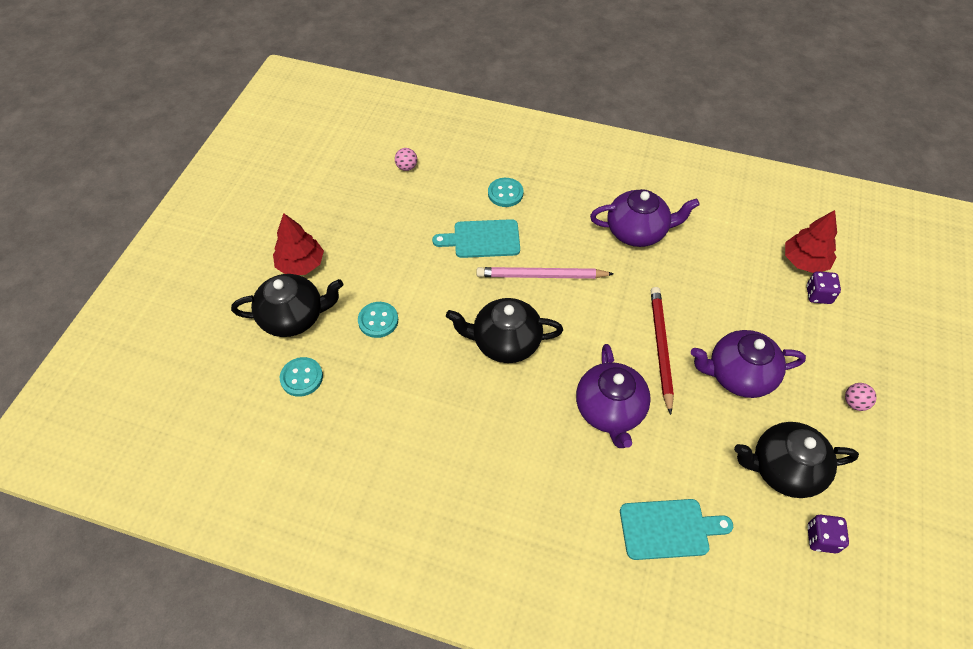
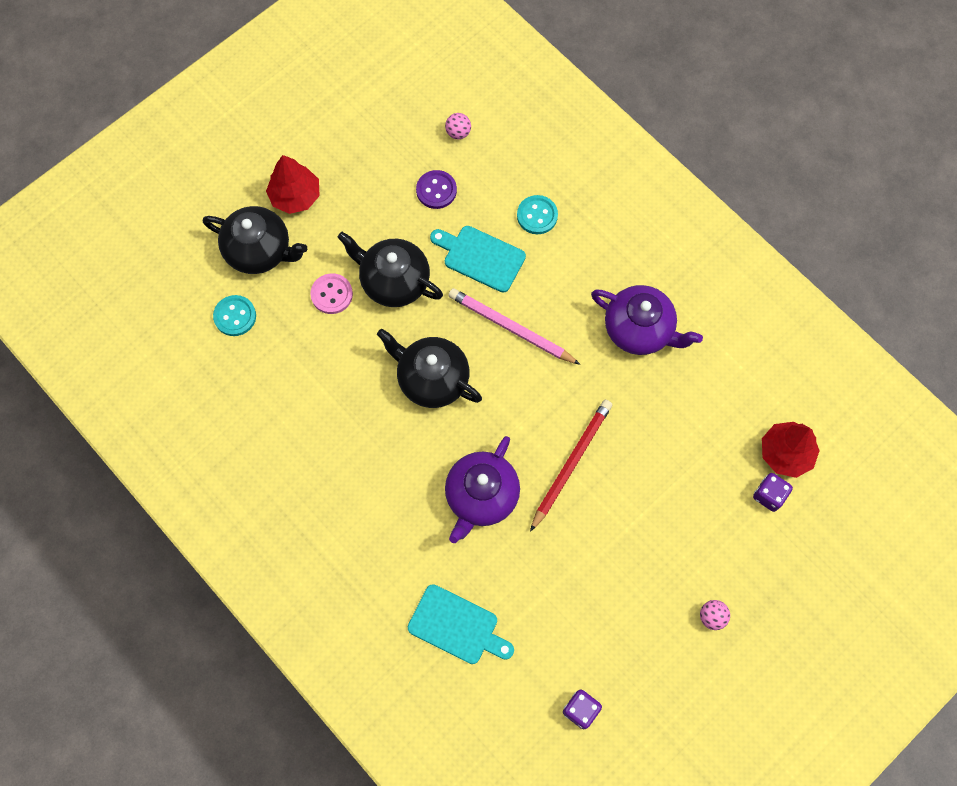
camera: 30 degrees right, 15 degrees up
(378, 320) = (331, 294): turquoise button -> pink button
(416, 211) = (436, 190): none -> purple button
(738, 375) = (624, 530): purple teapot -> none
(784, 469) = (596, 635): black teapot -> black teapot (394, 281)

